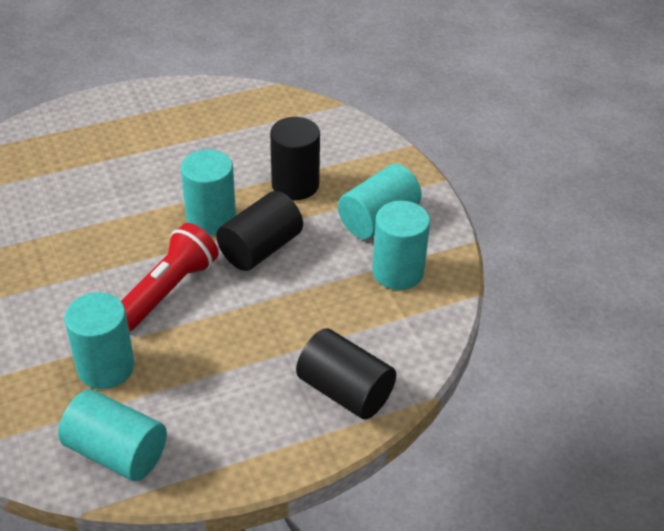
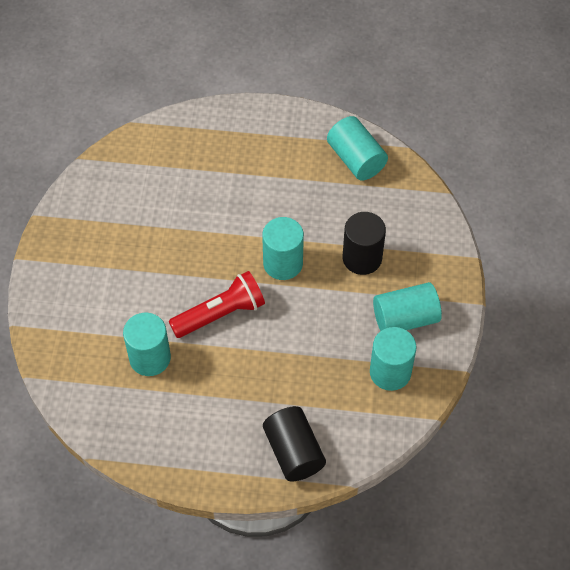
camera: 30 degrees right, 15 degrees up
(116, 452) = (126, 426): turquoise cylinder -> turquoise cylinder (356, 159)
(260, 248) = (303, 306): black cylinder -> none

